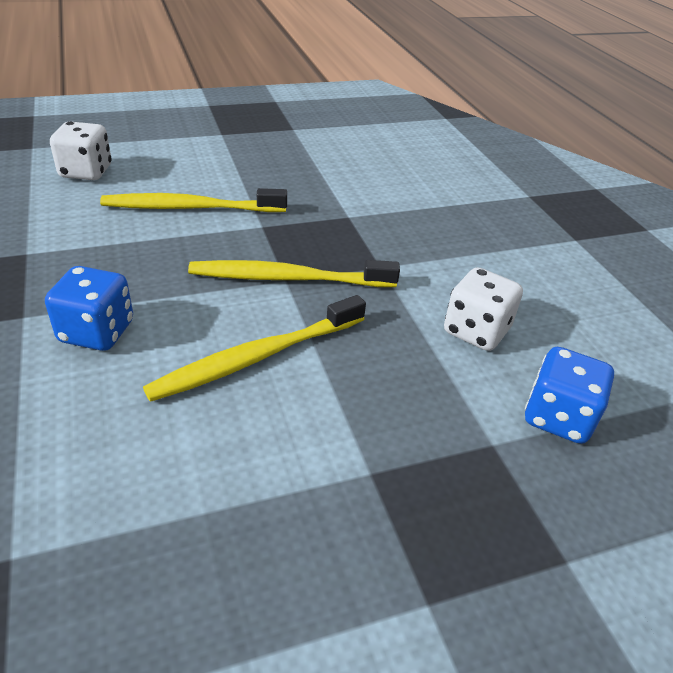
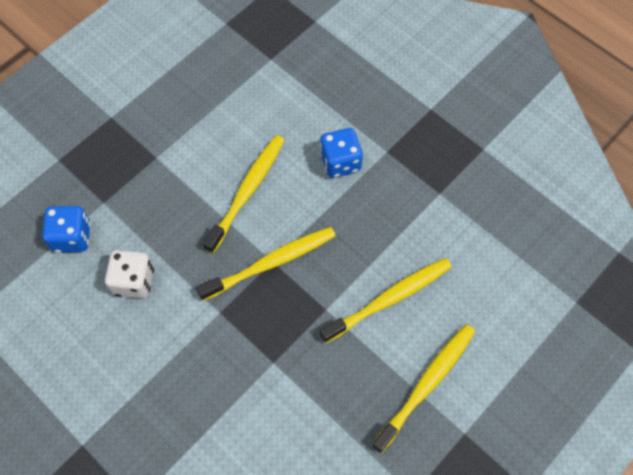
camera: 155 degrees right, 25 degrees up
(86, 172) = (501, 295): white dice -> none
(220, 159) = (427, 384): none -> yellow toothbrush

